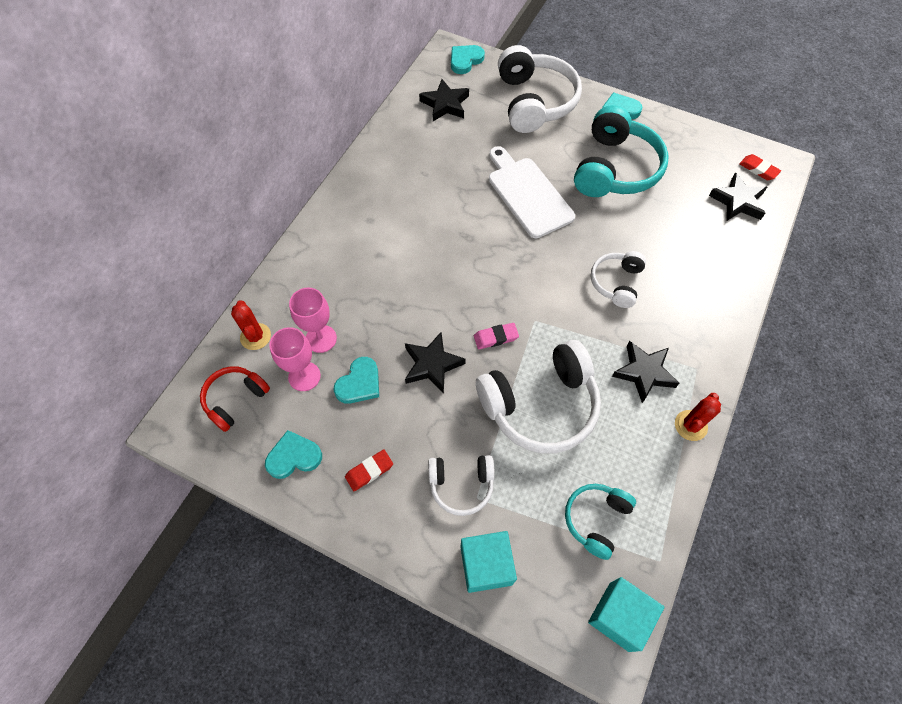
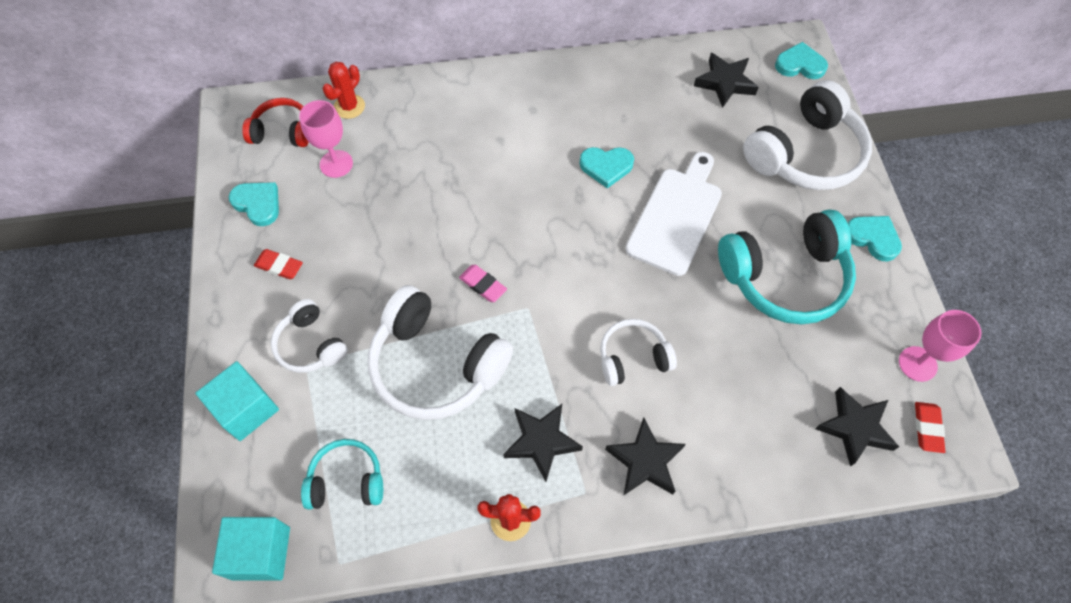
camera: 55 degrees right, 0 degrees up
(321, 338) = (381, 152): pink goblet -> pink goblet (917, 364)
(359, 383) = (357, 207): turquoise heart -> turquoise heart (606, 167)
(432, 364) = (415, 250): black star -> black star (645, 461)

